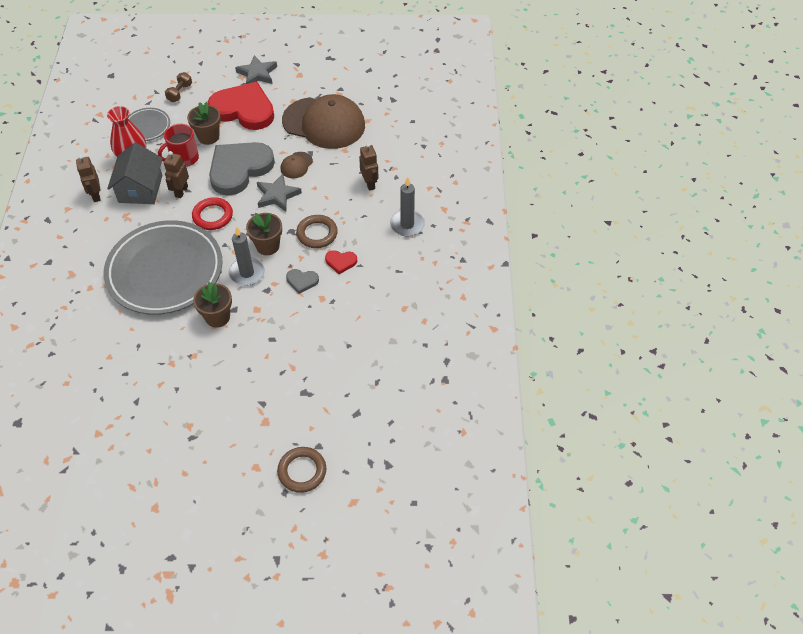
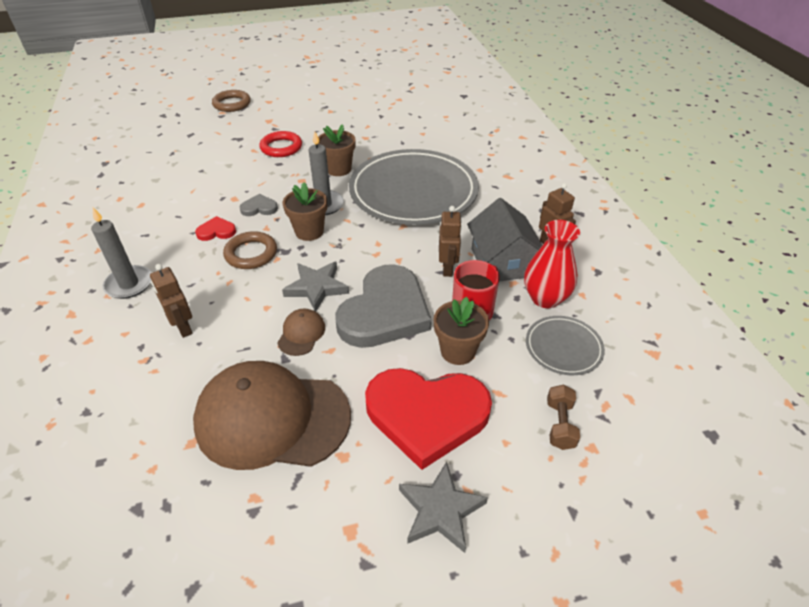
camera: 165 degrees right, 10 degrees down
(213, 216) = (390, 249): red ring -> red ring (281, 147)

